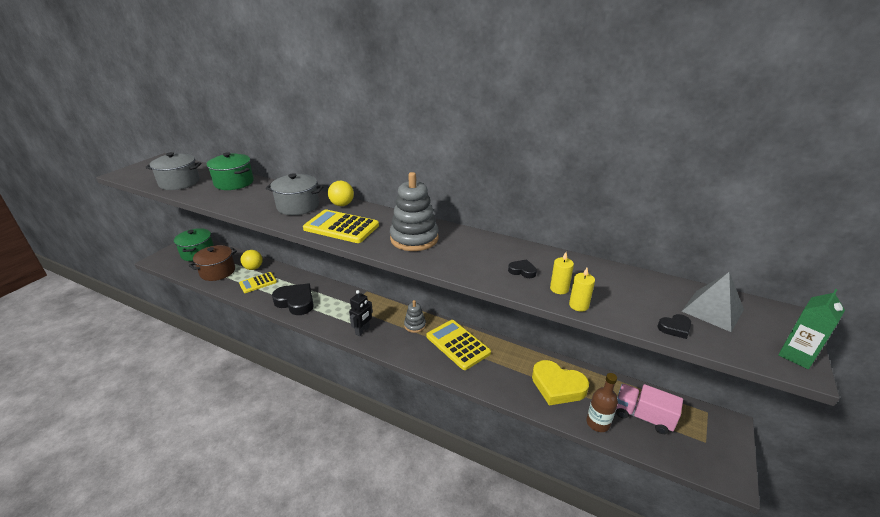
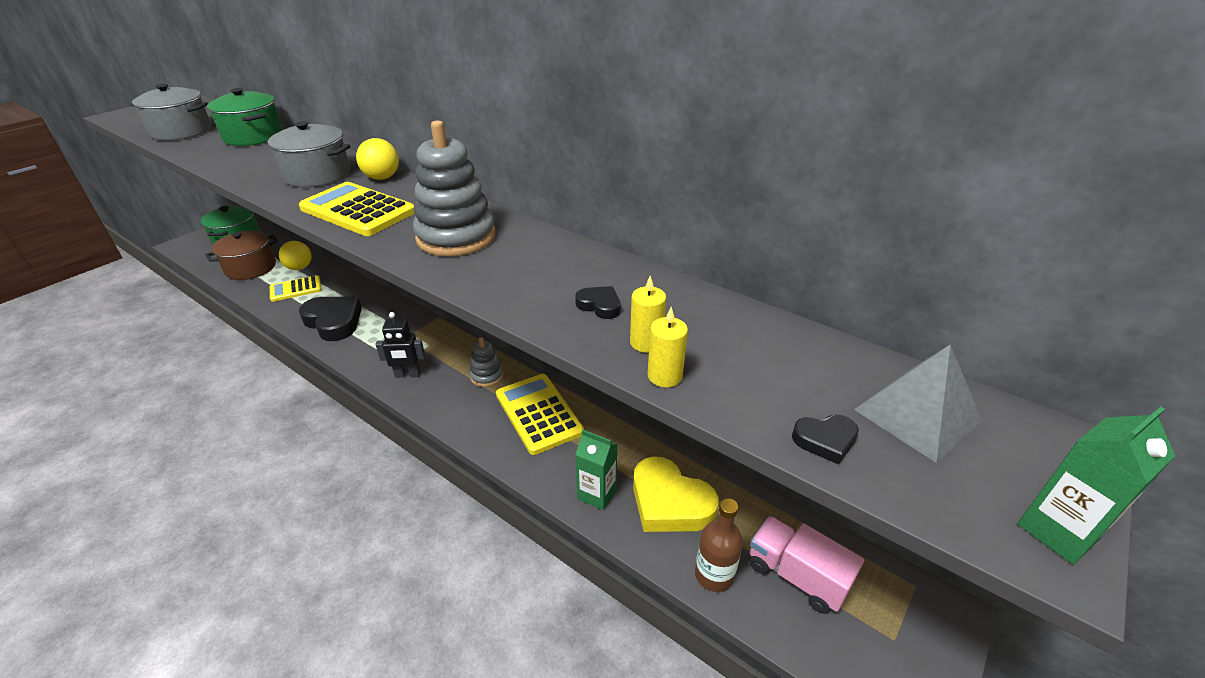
camera: 10 degrees right, 5 degrees up
(362, 330) = (408, 374): black robot -> black robot turned 45 degrees clockwise
(513, 387) = (597, 494): none -> green carton

